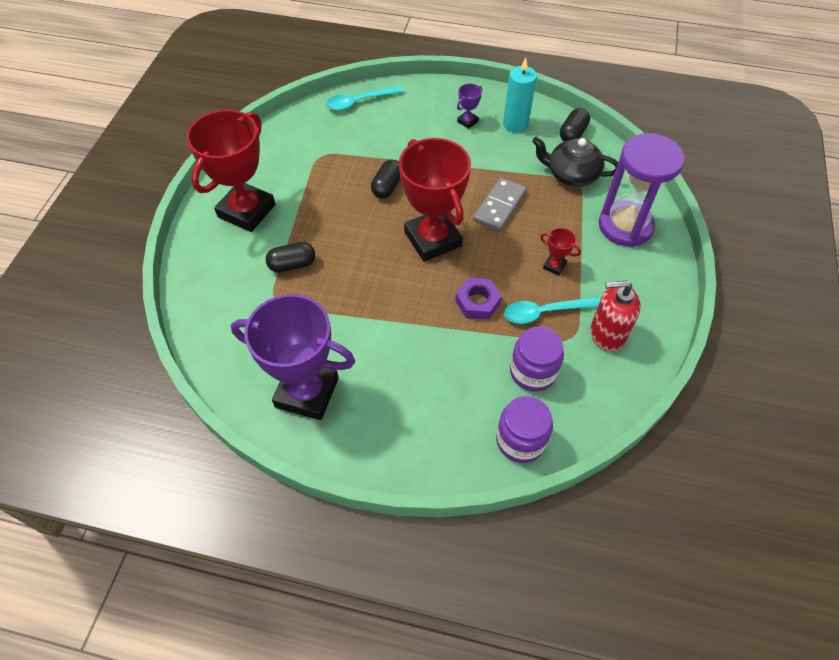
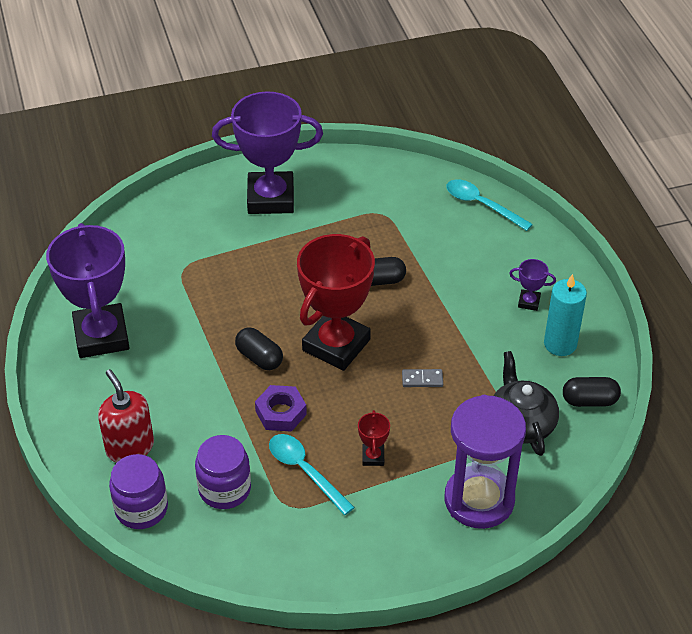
camera: 60 degrees right, 10 degrees down
(246, 211) = (270, 198): red trophy -> purple trophy
(292, 265) = (231, 259): black capsule -> black capsule (259, 358)
(499, 206) = (422, 379): grey domino -> grey domino, size x0.53
(607, 334) = (312, 534): red soap dispenser -> red soap dispenser (130, 447)

